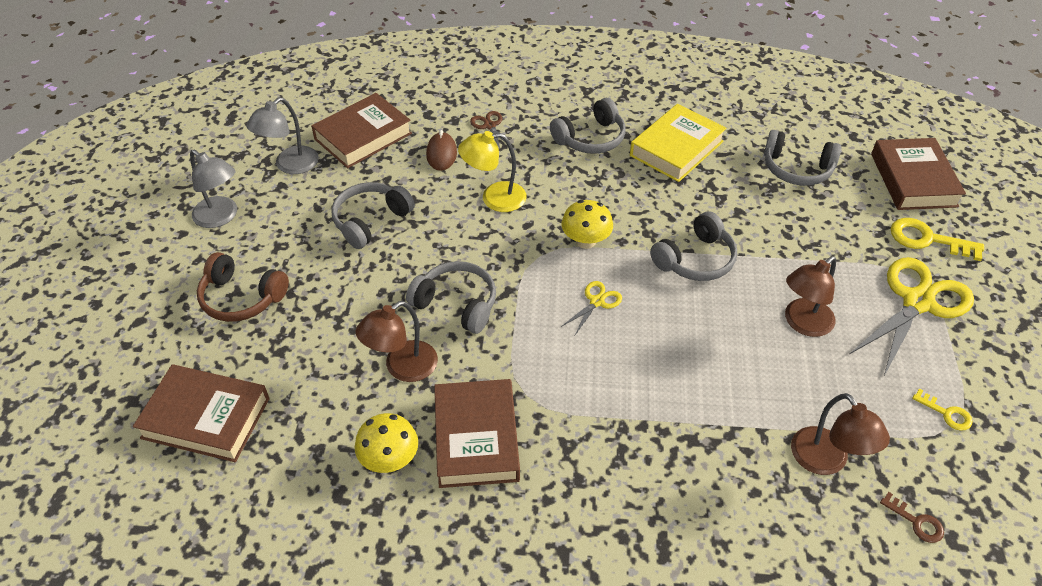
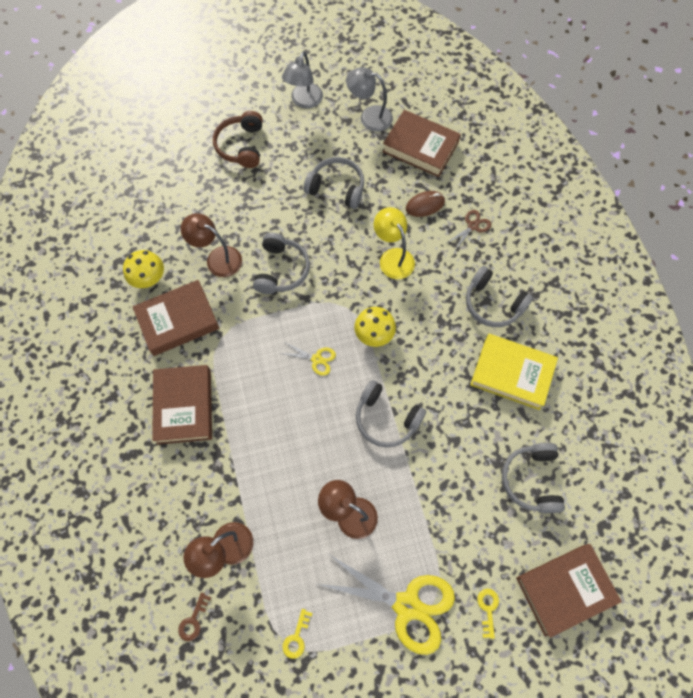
camera: 70 degrees right, 20 degrees up
(206, 418) = (148, 171): brown book -> brown book (184, 406)
(927, 239) = (488, 609): yellow key -> yellow key, size x0.57

